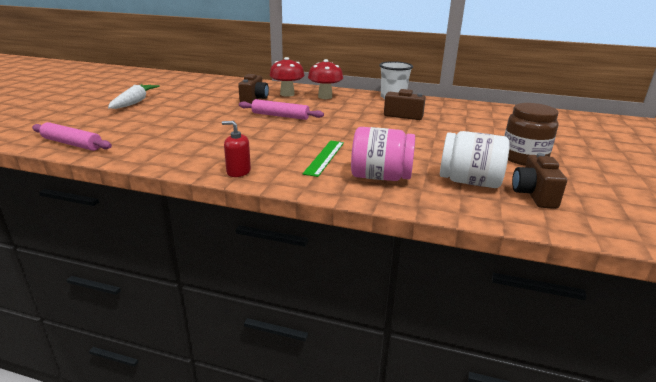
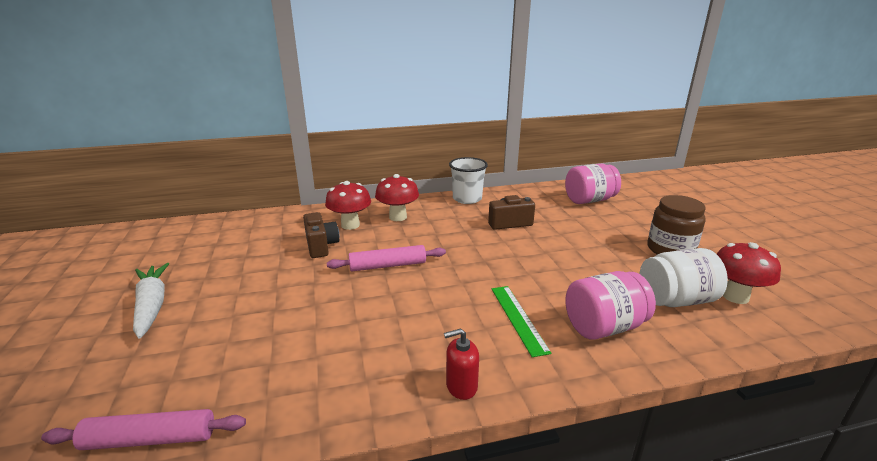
camera: 30 degrees left, 0 degrees up
(501, 118) = (589, 200): none -> pink jar
(534, 195) = (735, 296): brown camera -> red mushroom

